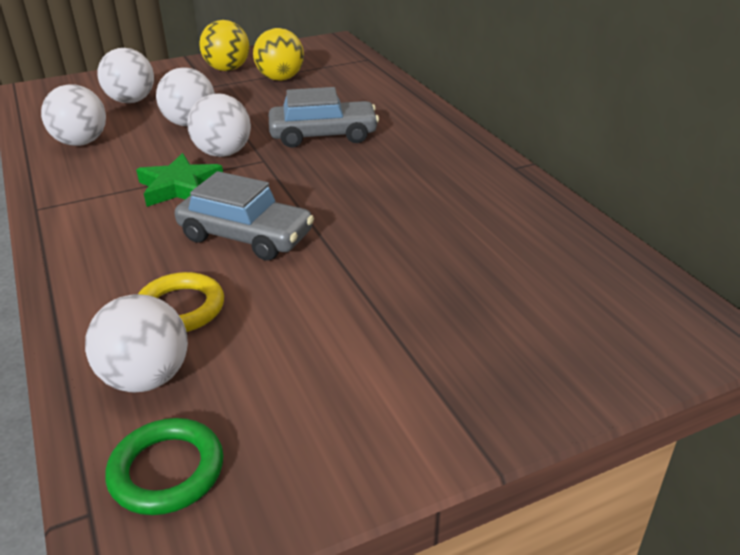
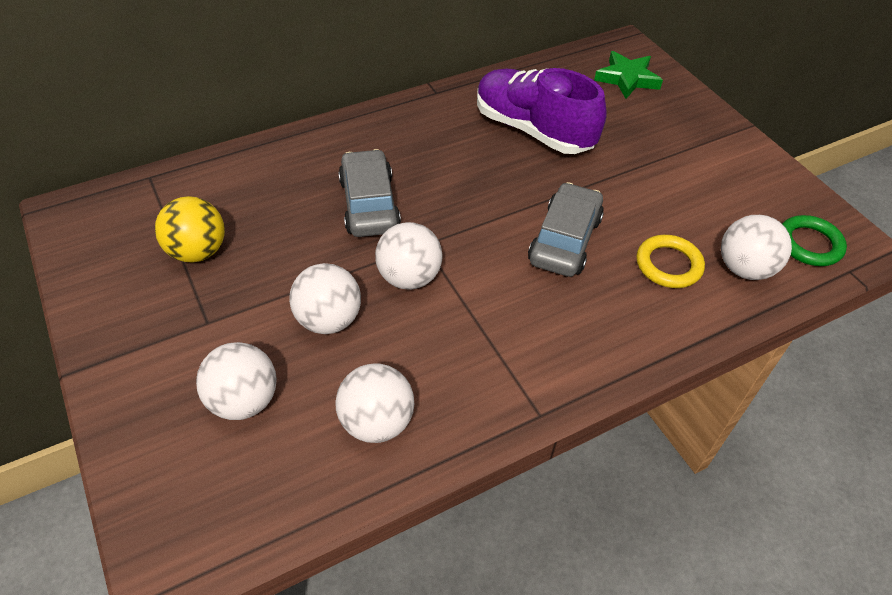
camera: 95 degrees left, 15 degrees up
(179, 187) = (484, 300): green star -> green star (627, 78)
(227, 69) = (146, 311): yellow ball -> none
(449, 227) = (533, 130): none -> purple shoe

